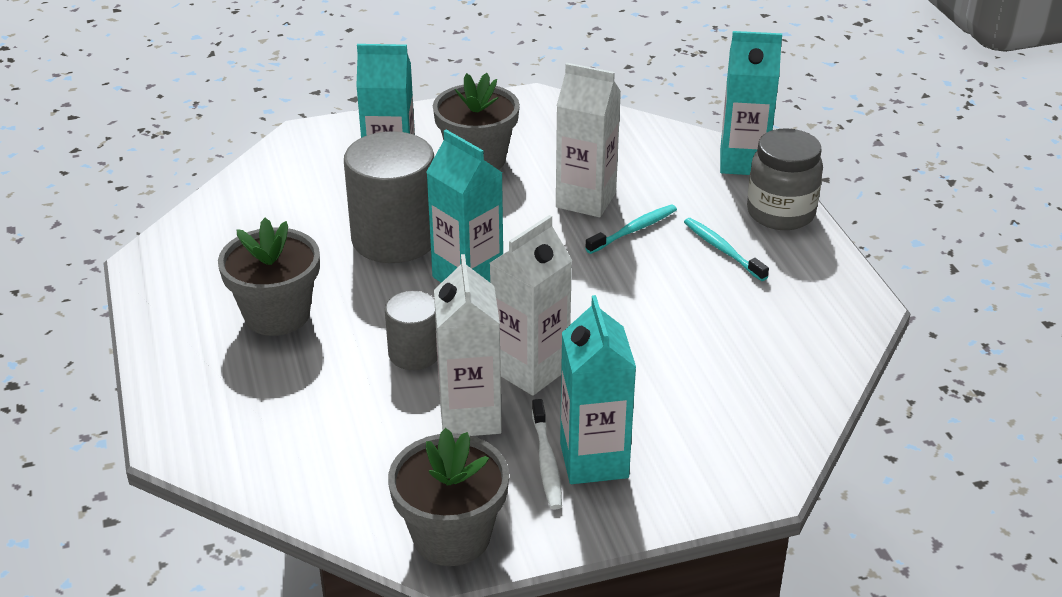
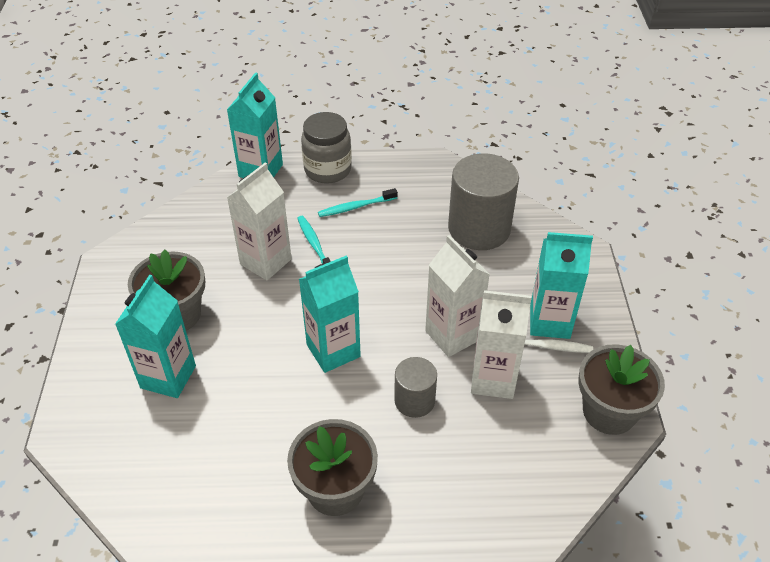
camera: 75 degrees left, 10 degrees up
(395, 238) = (262, 389): grey cylinder -> grey cylinder (479, 228)

